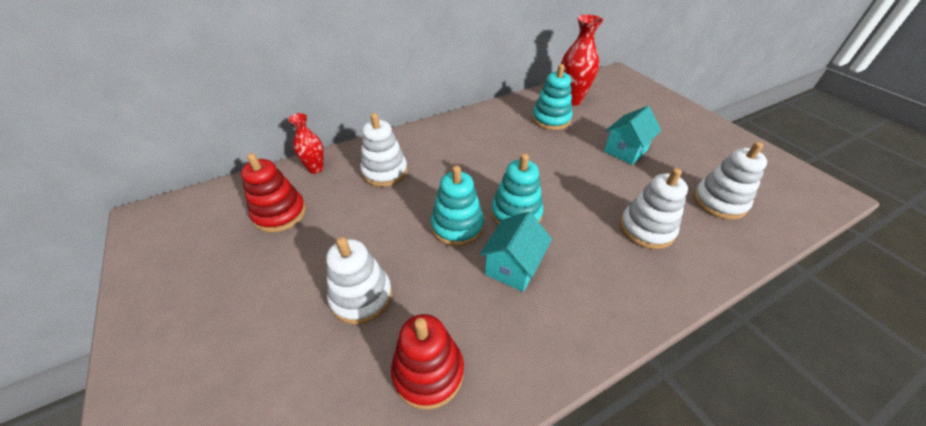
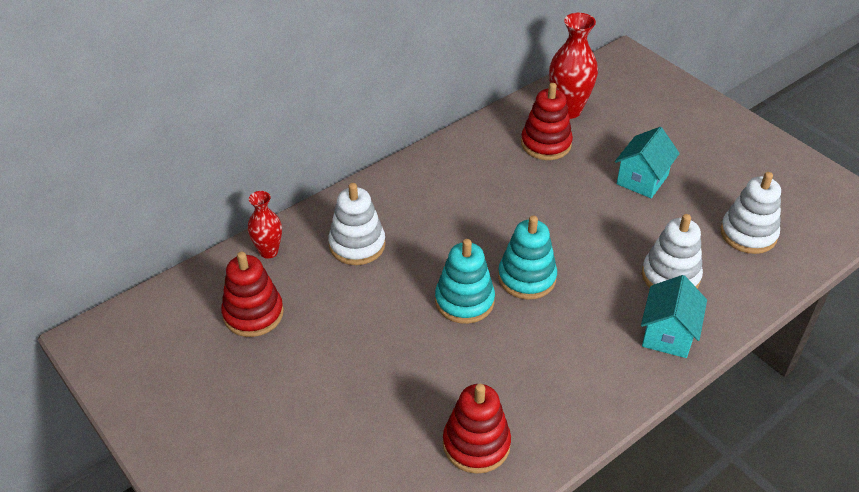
camera: 10 degrees left, 0 degrees up
(361, 297) = (386, 389): white stacking toy -> none
(513, 266) = (535, 336): turquoise house -> turquoise house (668, 334)
(551, 119) = (546, 144): turquoise stacking toy -> red stacking toy

